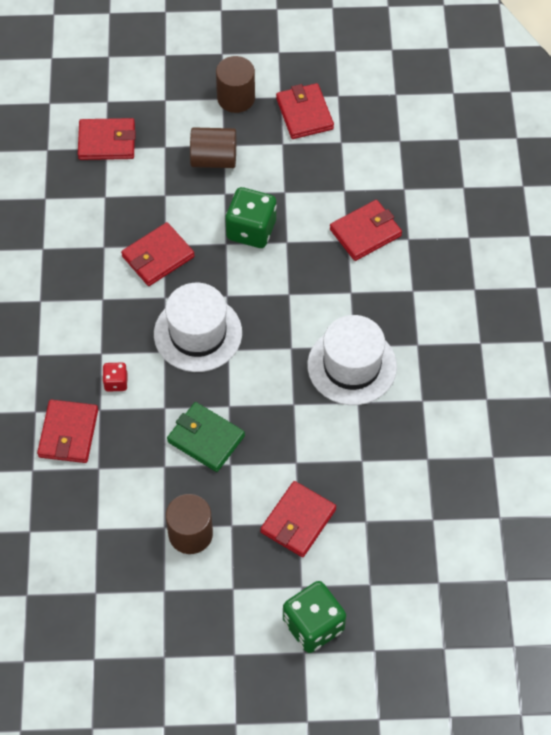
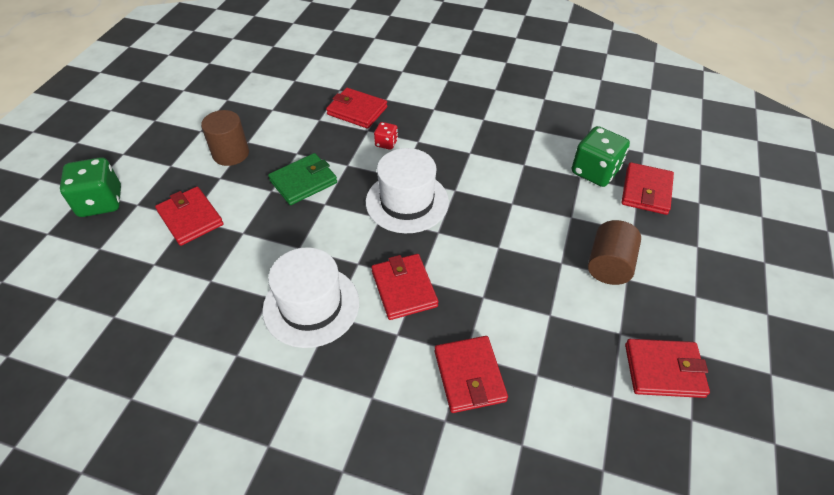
camera: 110 degrees right, 10 degrees down
(158, 257) = (500, 195): red wallet -> red wallet (404, 288)
(236, 98) = (695, 308): brown cylinder -> none
(251, 230) = (508, 271): green dice -> green dice (595, 171)

